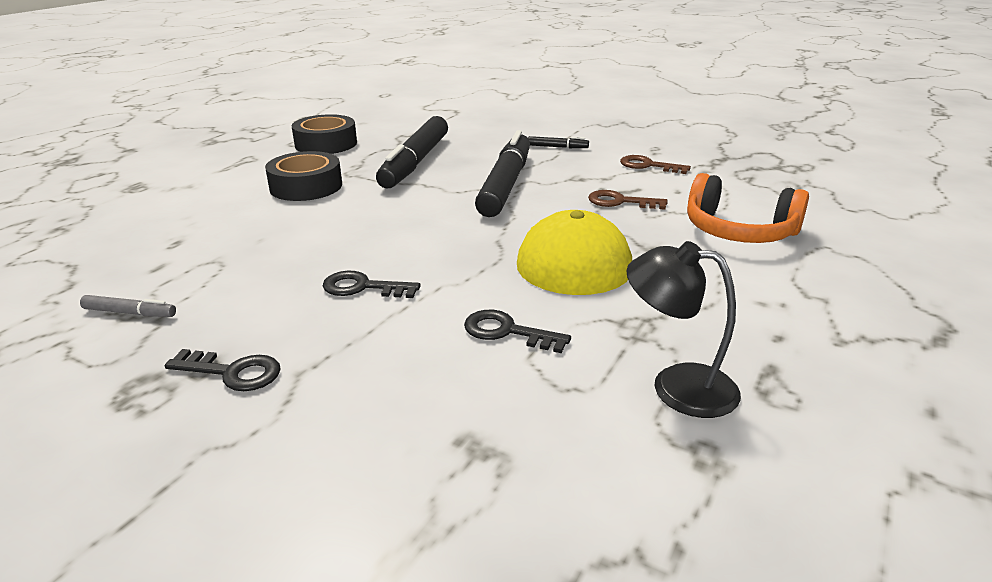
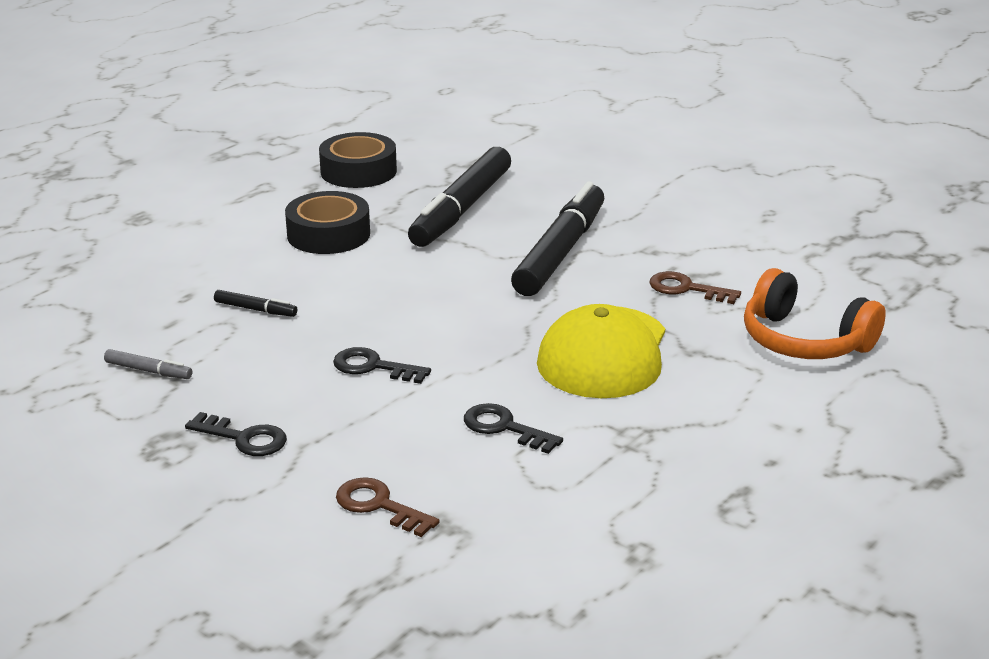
camera: 10 degrees right, 0 degrees up
(557, 147) = (644, 200): black marker -> black marker (255, 309)
(648, 166) = (747, 239): brown key -> brown key (379, 506)
(677, 386) = (644, 495): black lamp -> none

